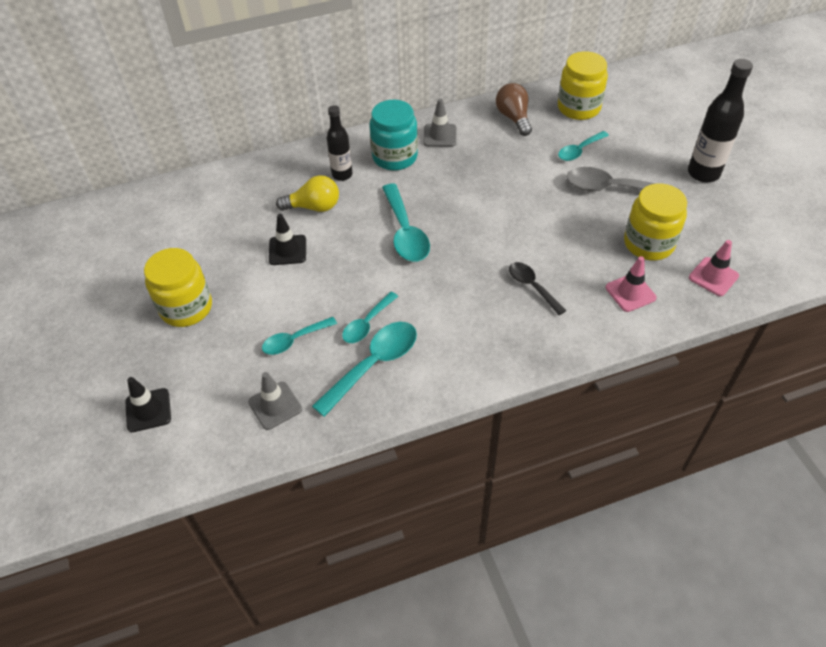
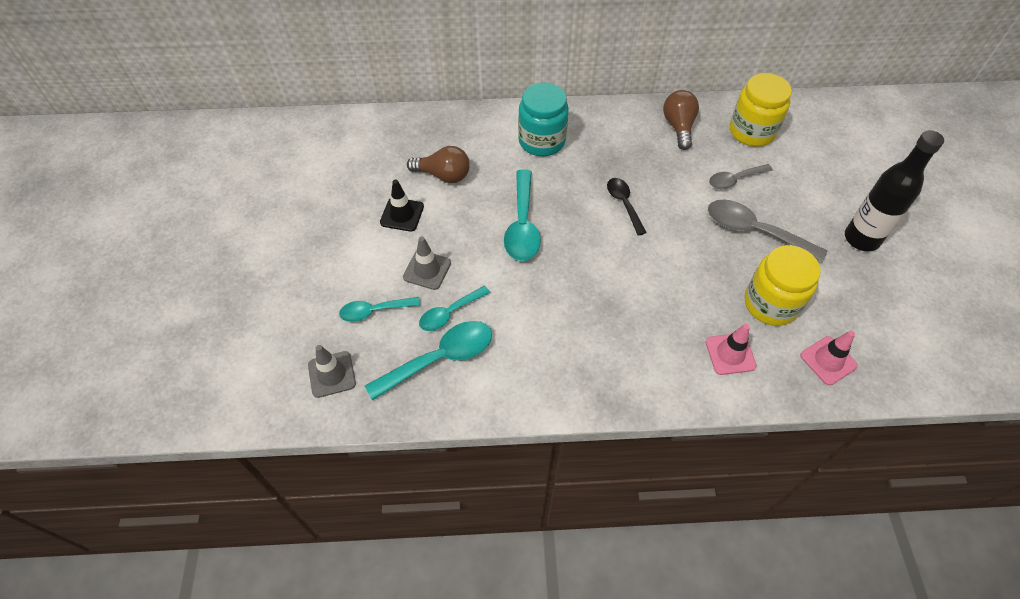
camera: 15 degrees right, 5 degrees up
(148, 410) = (216, 344): black traffic cone -> none
(186, 308) = (287, 249): yellow jar -> none
(314, 207) = (443, 175): yellow light bulb -> brown light bulb
(342, 175) = (483, 147): black bottle -> none
(440, 135) = (595, 128): grey traffic cone -> grey traffic cone (427, 270)
(532, 287) = (629, 319): black spoon -> black spoon (624, 204)
(579, 150) = (734, 180): turquoise spoon -> grey spoon

